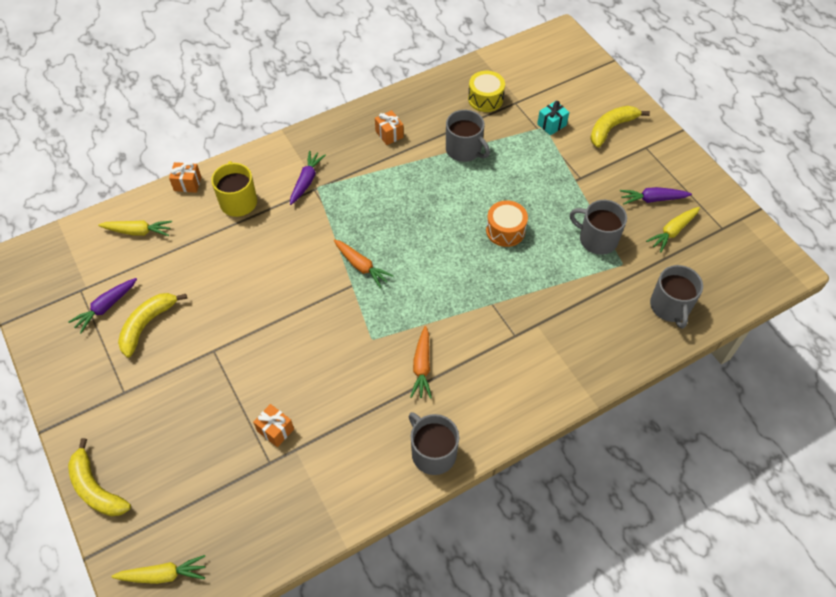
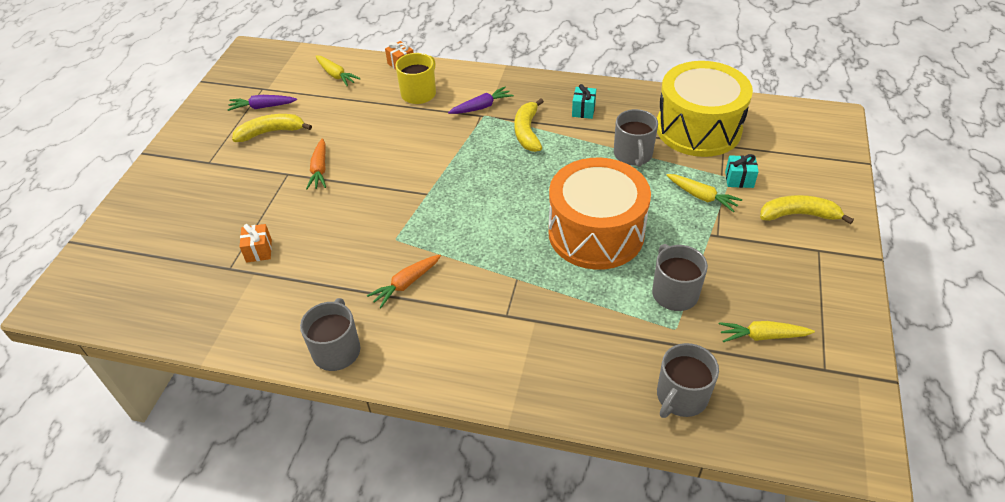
camera: 45 degrees right, 10 degrees down
(96, 488) = (125, 206): yellow banana -> yellow banana (527, 132)
(163, 574) = (89, 286): yellow carrot -> yellow carrot (702, 197)
(361, 266) = (450, 186): orange carrot -> orange carrot (319, 169)
(389, 134) = (583, 110): orange gift -> turquoise gift
(485, 99) = (698, 128): yellow drum -> yellow drum, size x2.17
(505, 230) = (596, 233): orange drum -> orange drum, size x2.17
(652, 199) = (773, 296): purple carrot -> none

